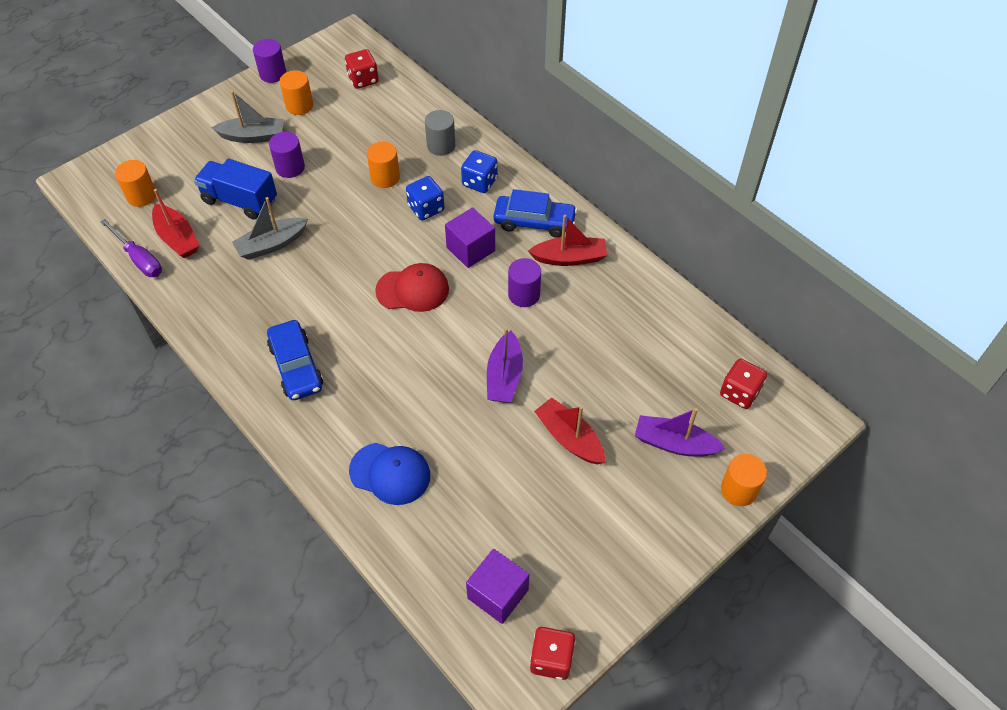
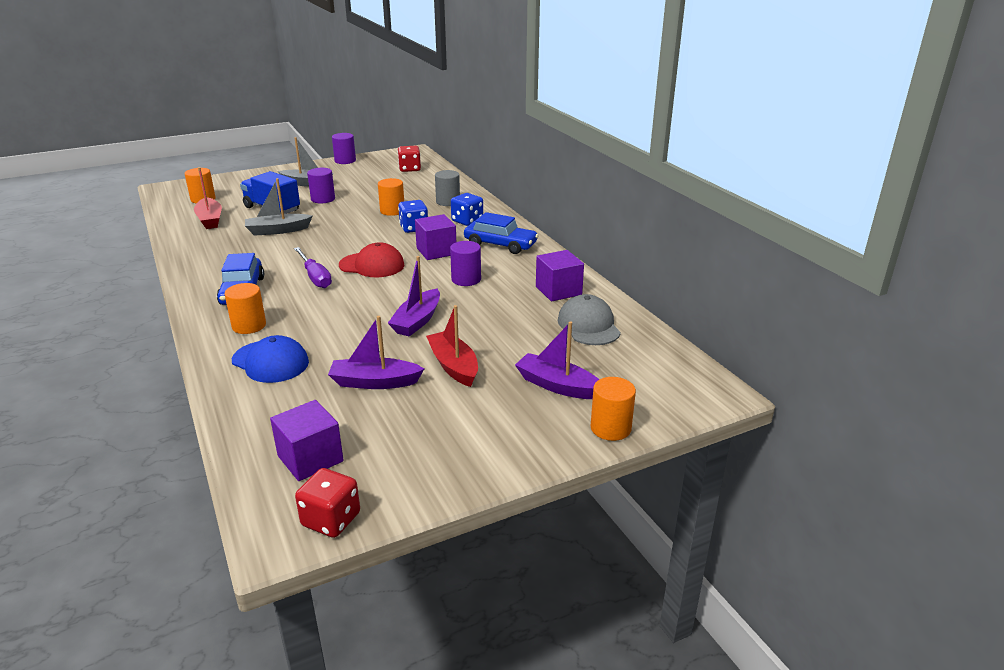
camera: 15 degrees right, 25 degrees down
(139, 259) = (173, 225): purple screwdriver -> purple screwdriver (315, 277)
(299, 106) = (353, 175): orange cylinder -> orange cylinder (249, 326)
(506, 479) = (374, 382): none -> purple boat
(569, 258) = (519, 266): red boat -> none
(624, 294) = (558, 290): none -> purple cube
(673, 346) = (588, 325): none -> grey cap
(739, 393) = (642, 363): red dice -> none

